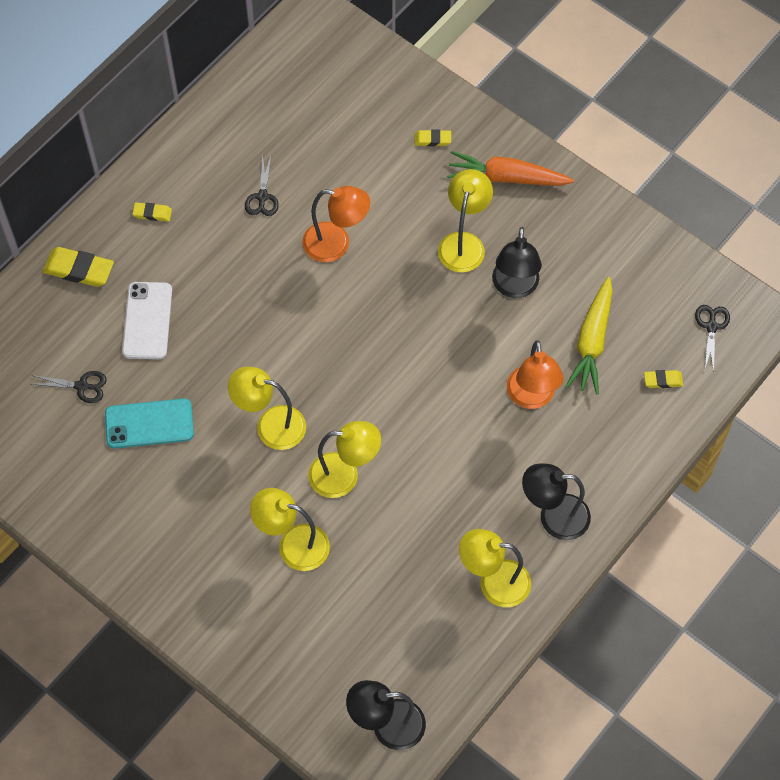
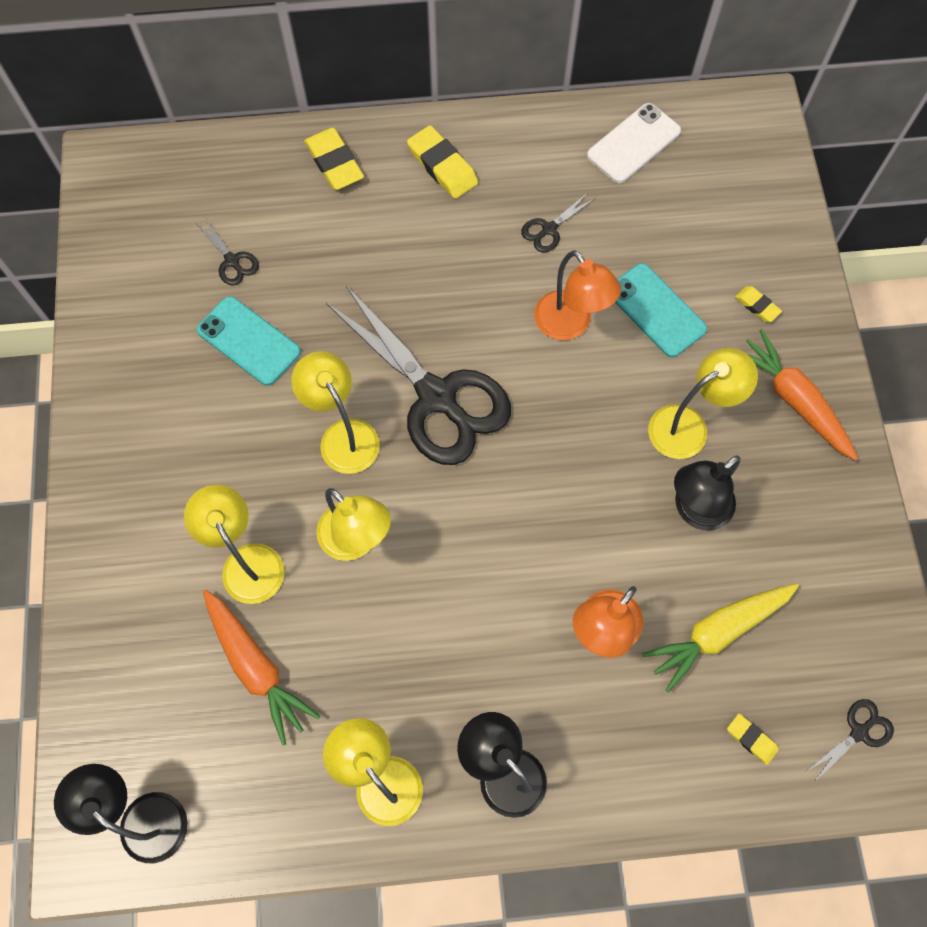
camera: 45 degrees right, 5 degrees up
(147, 321) = (341, 252): white phone -> white phone (633, 144)
(152, 213) = (442, 166): yellow eraser -> yellow eraser, size x1.82
(303, 354) = (437, 397): none -> black scissors
(363, 593) = (256, 667): none -> orange carrot
(377, 192) = (656, 310): none -> turquoise phone

